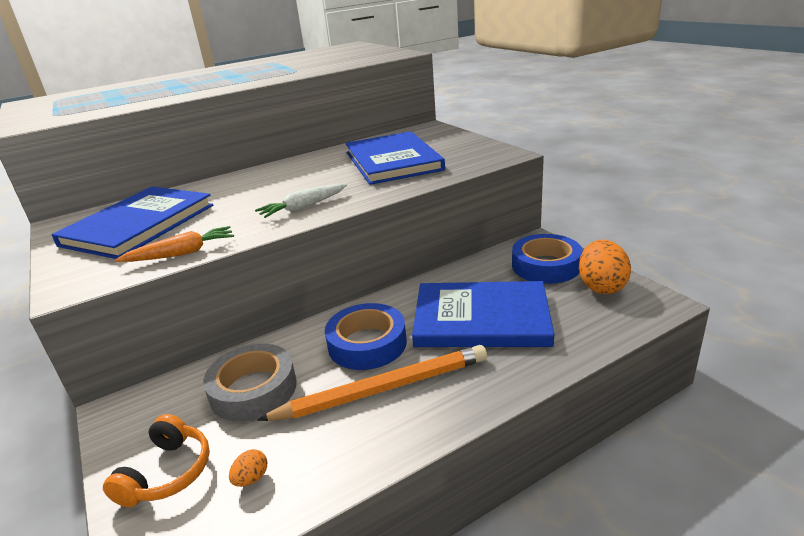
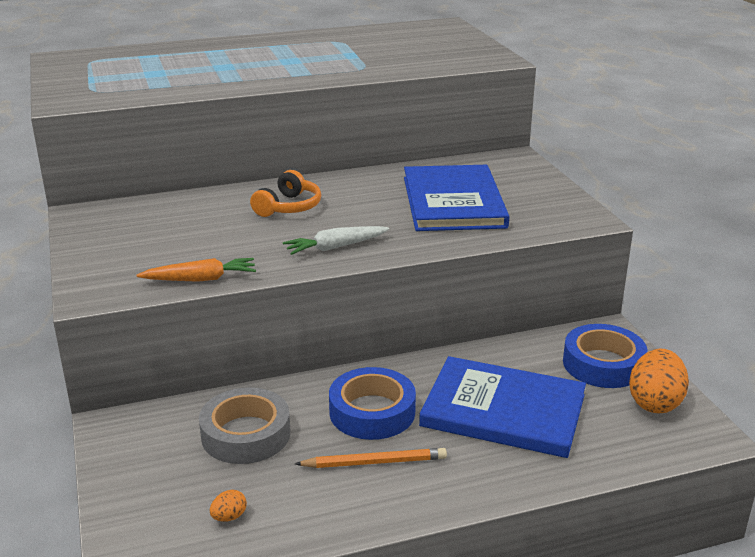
camera: 10 degrees right, 0 degrees up
(138, 225) = (159, 233): blue book -> none
(167, 473) = (154, 494): orange headphones -> orange headphones (288, 207)
(383, 389) = (374, 462): orange pencil -> orange pencil, size x0.62

